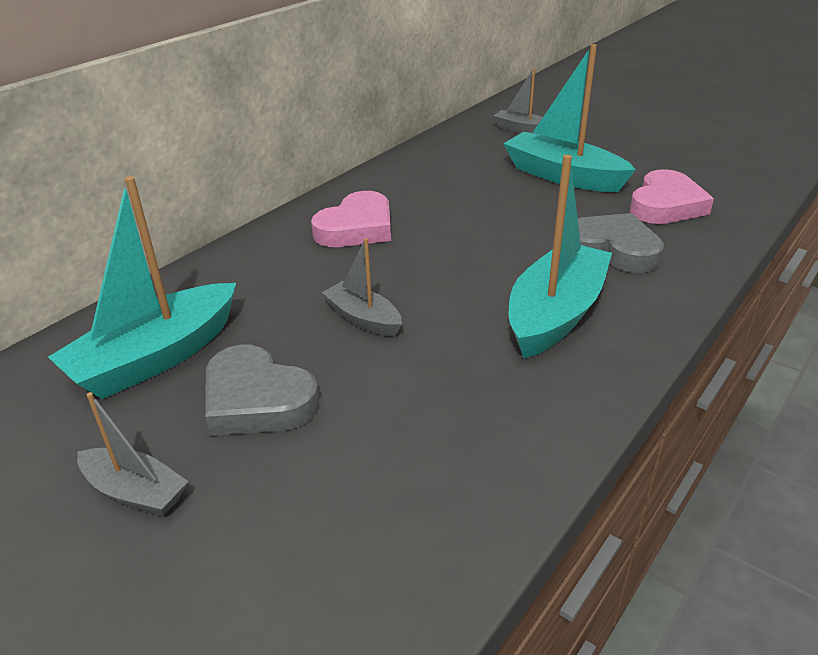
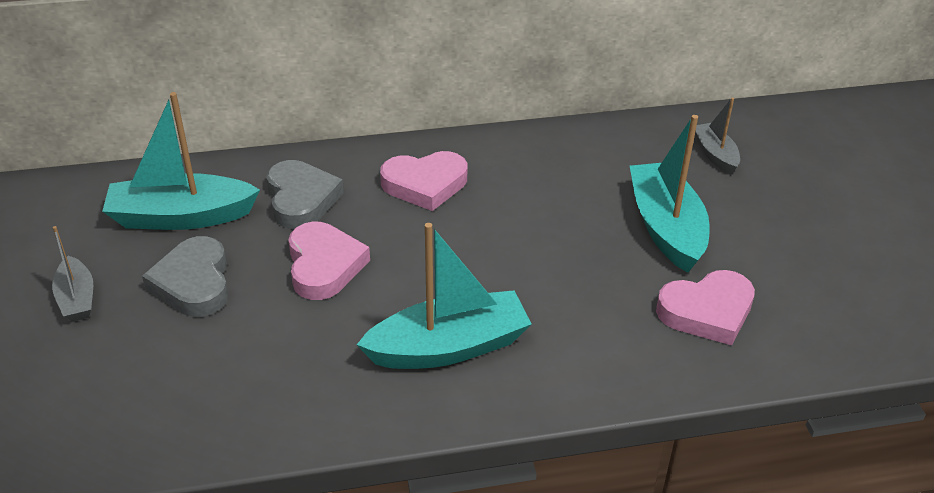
camera: 40 degrees right, 5 degrees up
(363, 318) = (324, 265): grey boat -> pink heart
(613, 249) = (584, 323): grey heart -> grey heart (301, 199)

